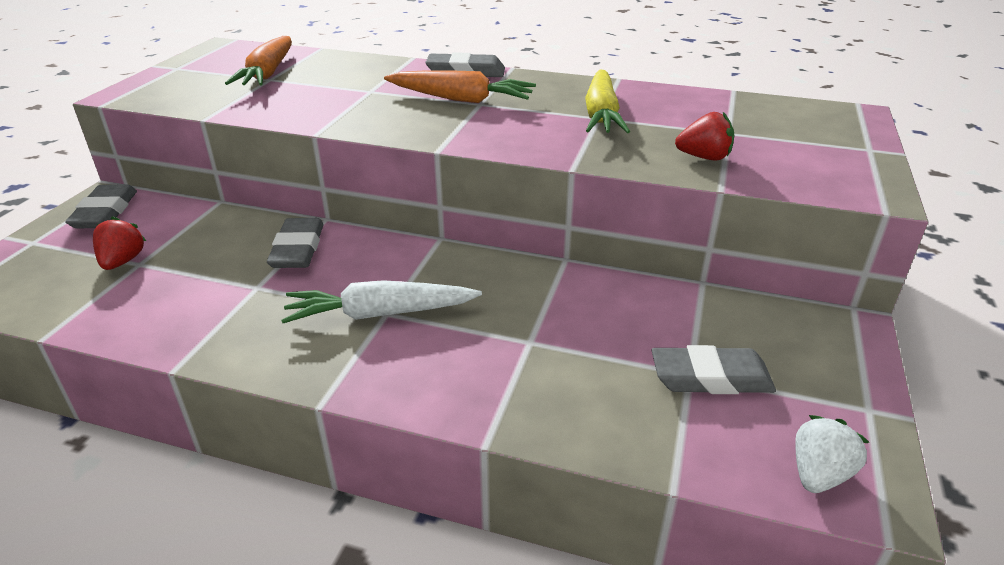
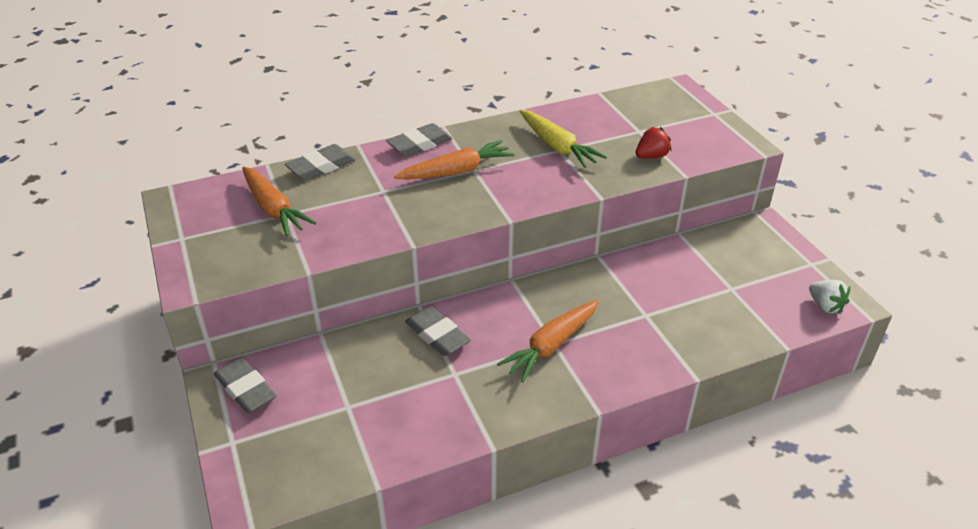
camera: 40 degrees left, 5 degrees up
(122, 261) = (333, 412): red strawberry -> none
(380, 314) = (551, 346): white carrot -> orange carrot
(711, 377) = (741, 285): grey eraser -> grey eraser (321, 167)
(819, 474) = (825, 306): white strawberry -> white strawberry turned 150 degrees clockwise

